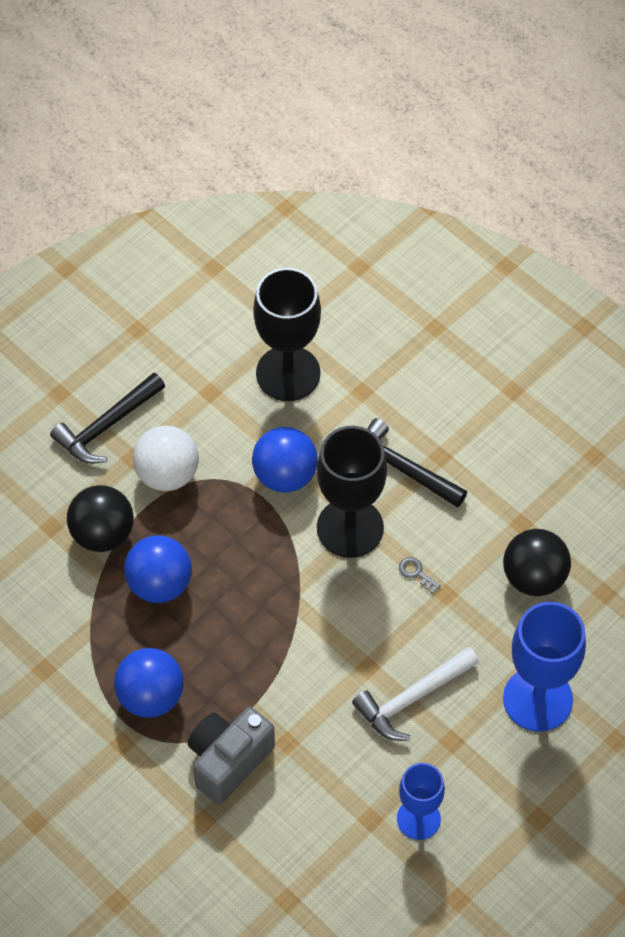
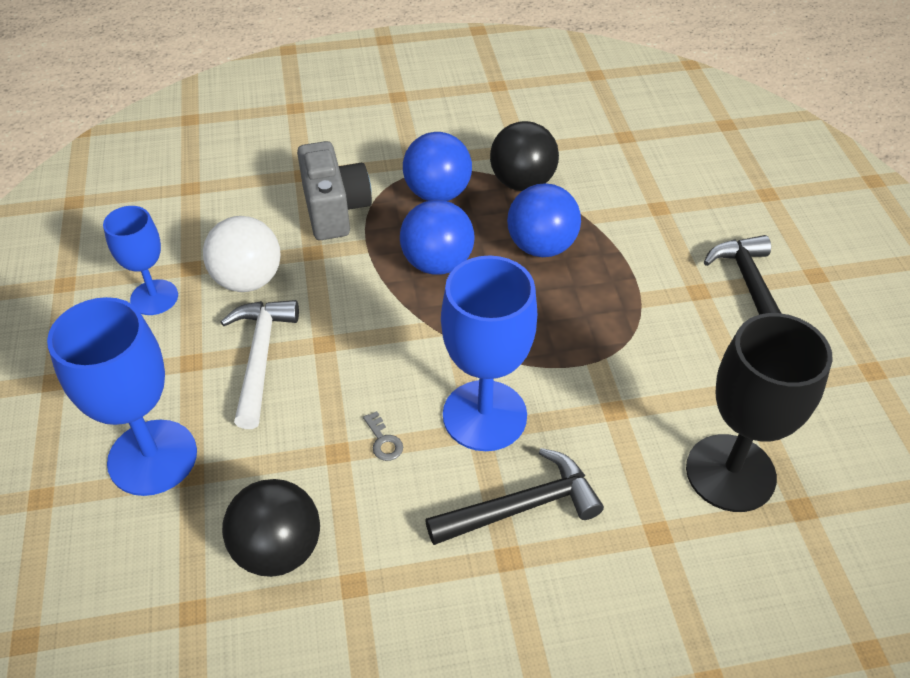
camera: 125 degrees right, 10 degrees down
(102, 534) = (625, 234): black ball -> black ball (522, 182)
(167, 474) = (661, 307): white ball -> white ball (248, 280)
(285, 475) = (591, 396): blue ball -> blue ball (437, 263)
(350, 528) = (484, 415): black goblet -> blue goblet
(416, 573) = (383, 441): grey key -> grey key turned 75 degrees clockwise

